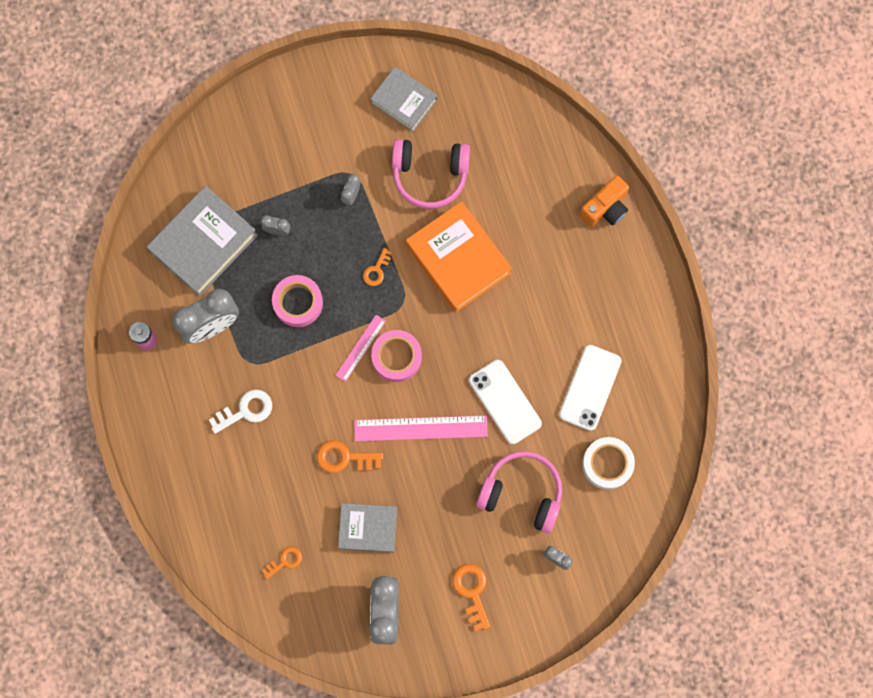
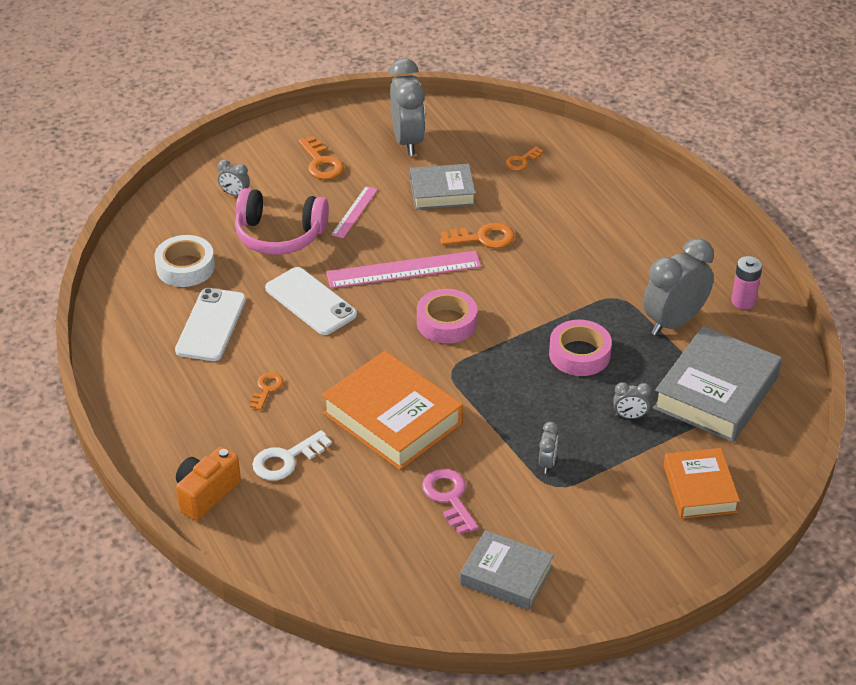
camera: 170 degrees right, 35 degrees down
(246, 411) = (605, 260): white key -> white key (286, 460)
(247, 153) = (699, 489): none -> orange book
(360, 348) = (492, 325): pink ruler -> pink ruler (355, 212)
(376, 270) = (492, 395): orange key -> orange key (267, 389)
(430, 175) = (449, 497): pink headphones -> pink key

